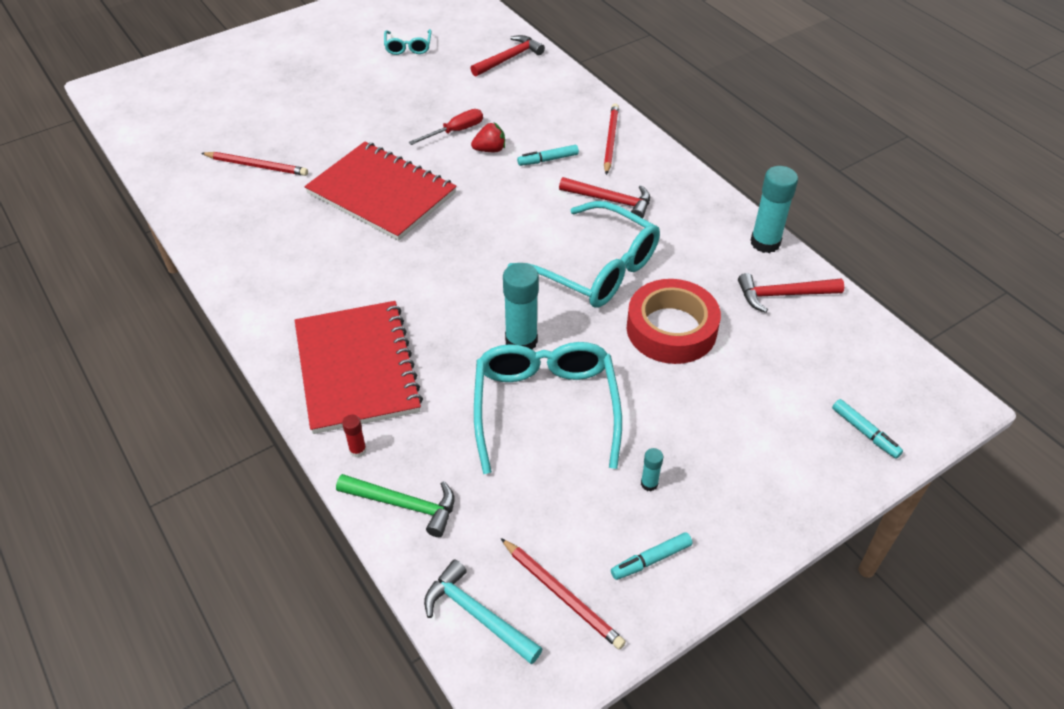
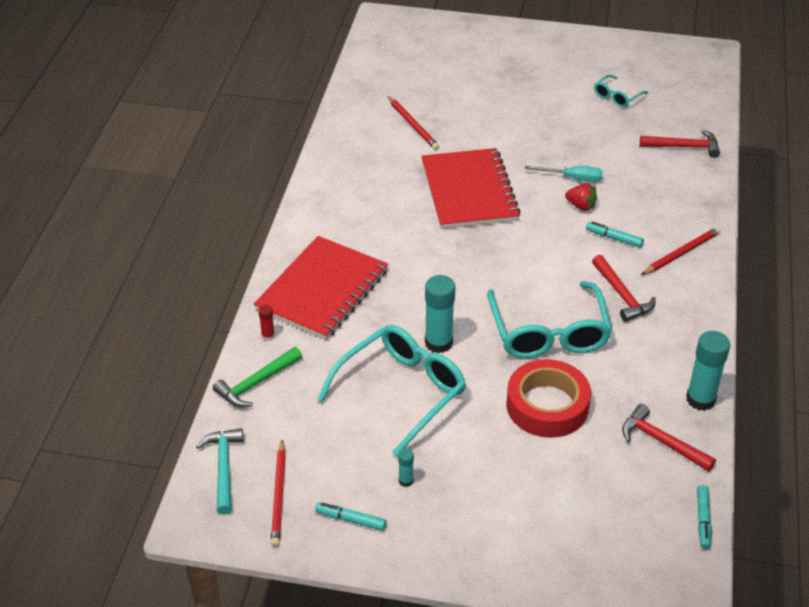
camera: 45 degrees right, 5 degrees down
(404, 504) = (256, 383): green hammer -> green hammer turned 75 degrees clockwise
(455, 131) = (573, 178): red screwdriver -> turquoise screwdriver
(865, 432) = (591, 565): turquoise marker -> turquoise marker (703, 520)

